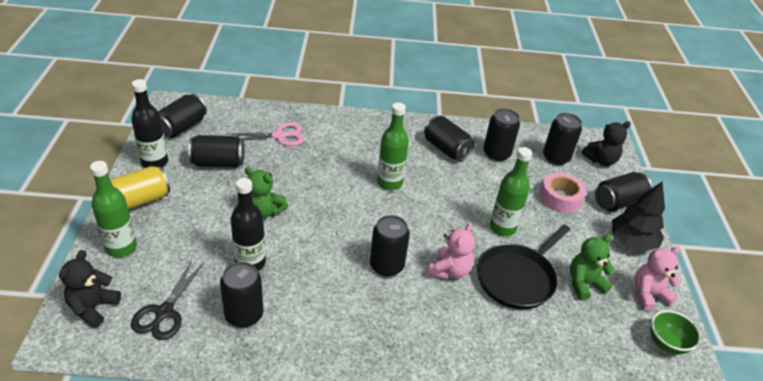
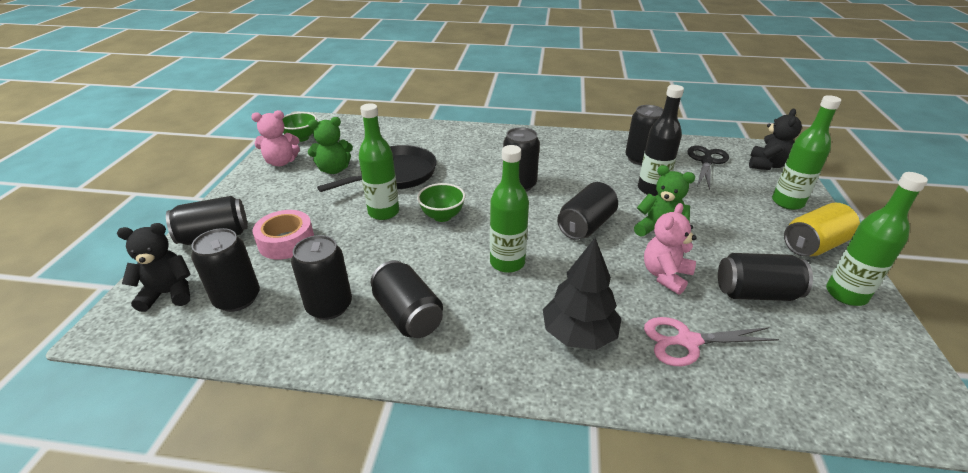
camera: 170 degrees left, 5 degrees down
(154, 162) = (846, 294): black bottle -> green bottle
(182, 127) = (865, 360): black can -> black can (586, 225)
(449, 271) = (458, 180): pink teddy bear -> pink teddy bear (665, 275)
(450, 224) = (442, 216): none -> green bowl
(632, 241) = (247, 198): black tree -> black tree (579, 334)

